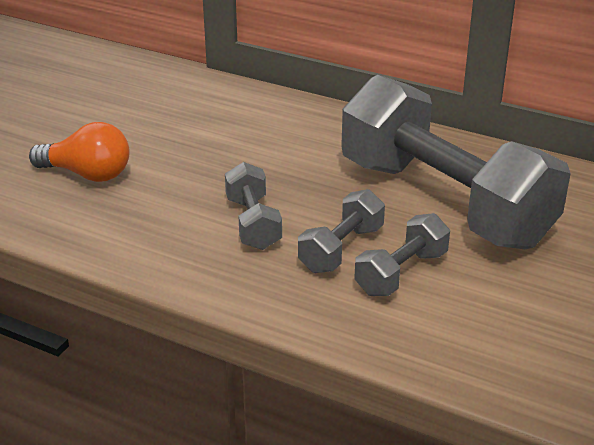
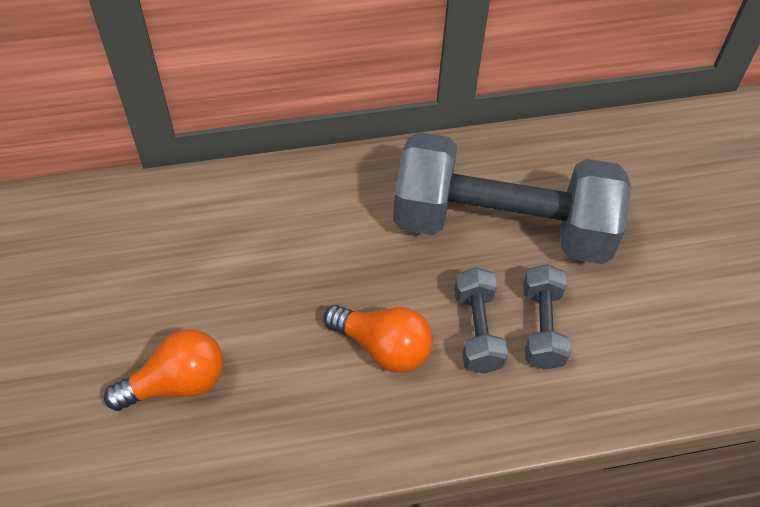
camera: 40 degrees left, 20 degrees up
(253, 223) = (383, 347): grey dumbbell -> orange light bulb

